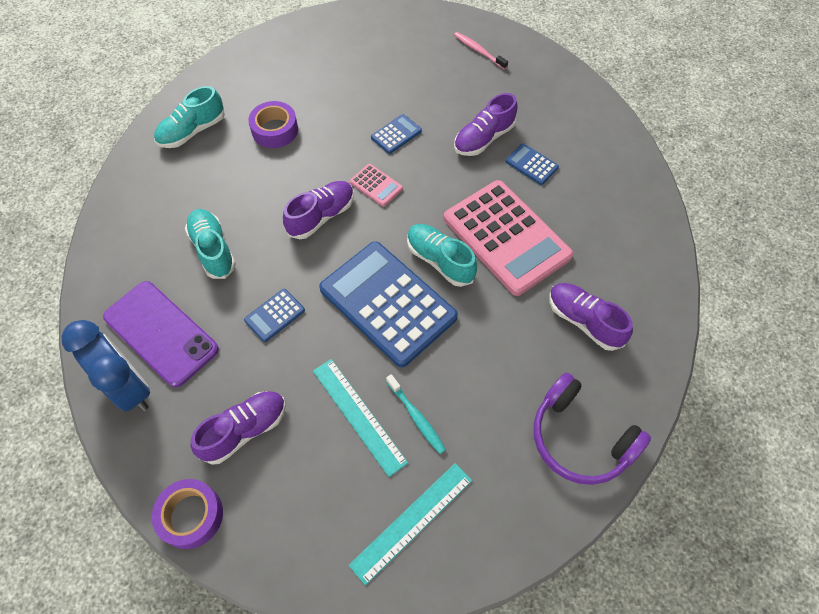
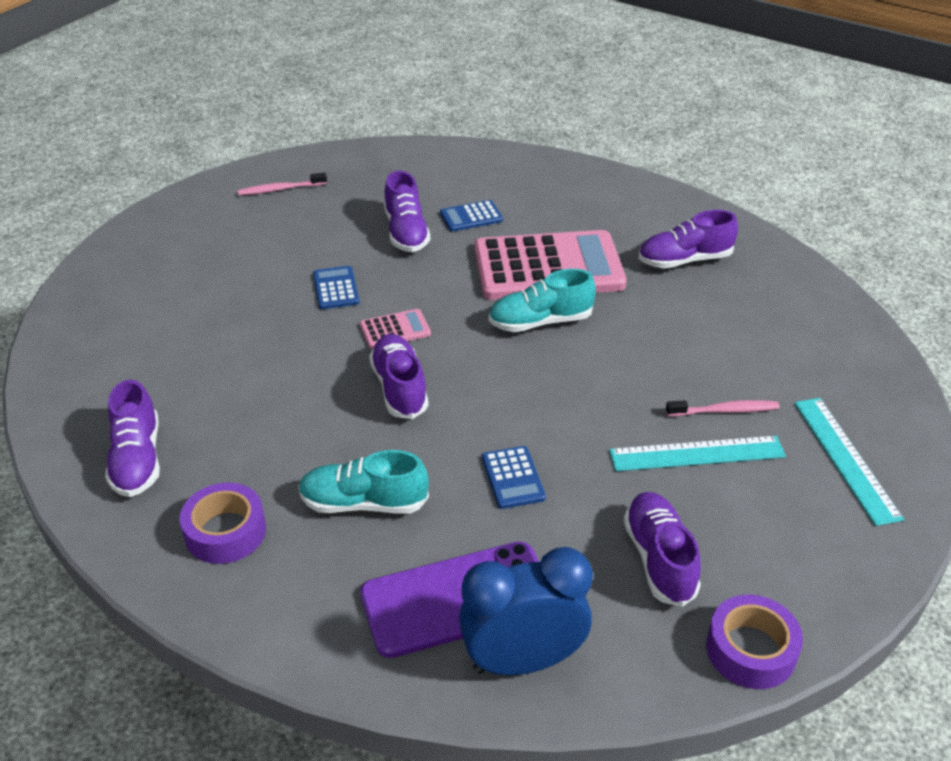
camera: 60 degrees left, 20 degrees down
(192, 131) = (137, 460): turquoise shoe -> purple shoe
(275, 130) = (222, 381): purple tape -> purple tape (225, 532)
(387, 303) = (566, 379): blue calculator -> none
(416, 417) = (724, 410): turquoise toothbrush -> pink toothbrush
(580, 438) = (810, 313): purple headphones -> none

